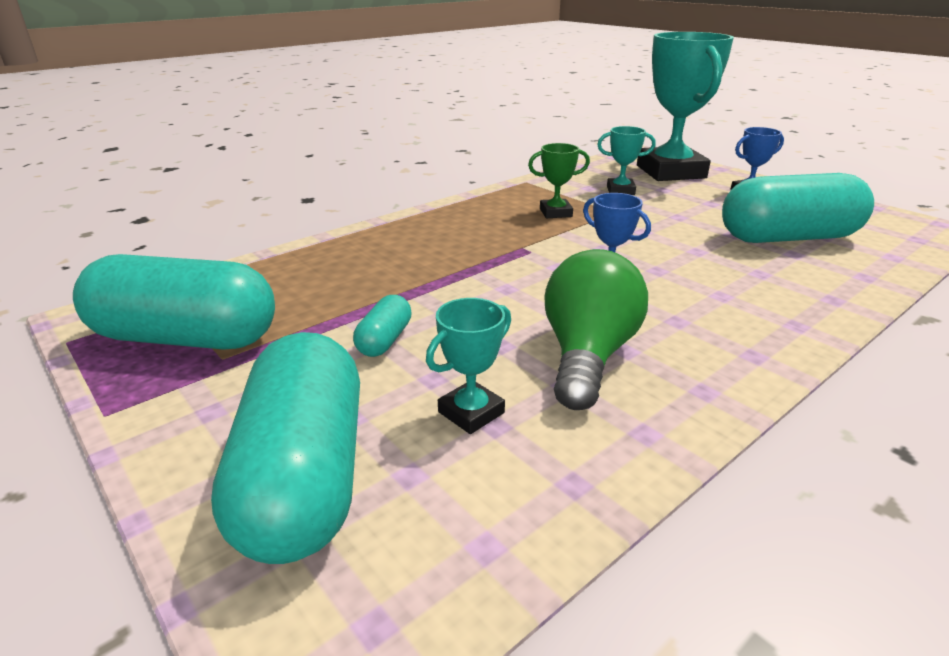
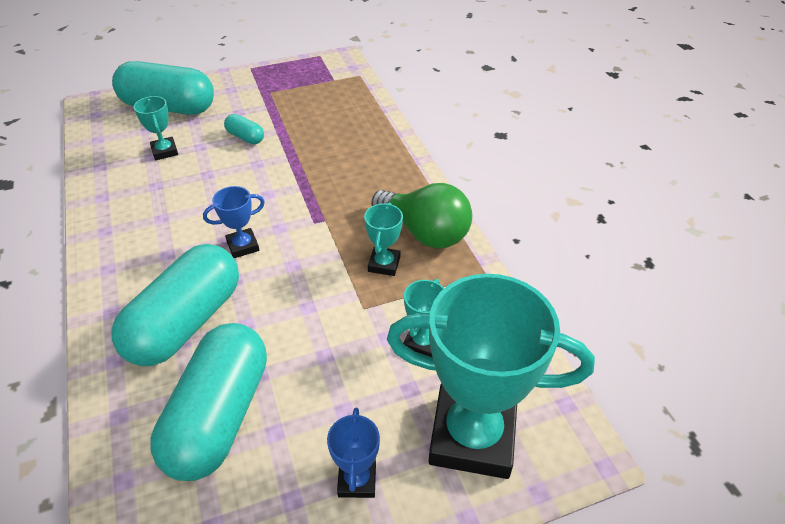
camera: 110 degrees right, 15 degrees up
(186, 338) = (297, 83): turquoise capsule -> turquoise capsule (186, 322)
(555, 213) = (384, 264): green trophy -> turquoise trophy
(587, 355) = (169, 201): green light bulb -> green light bulb (425, 232)

